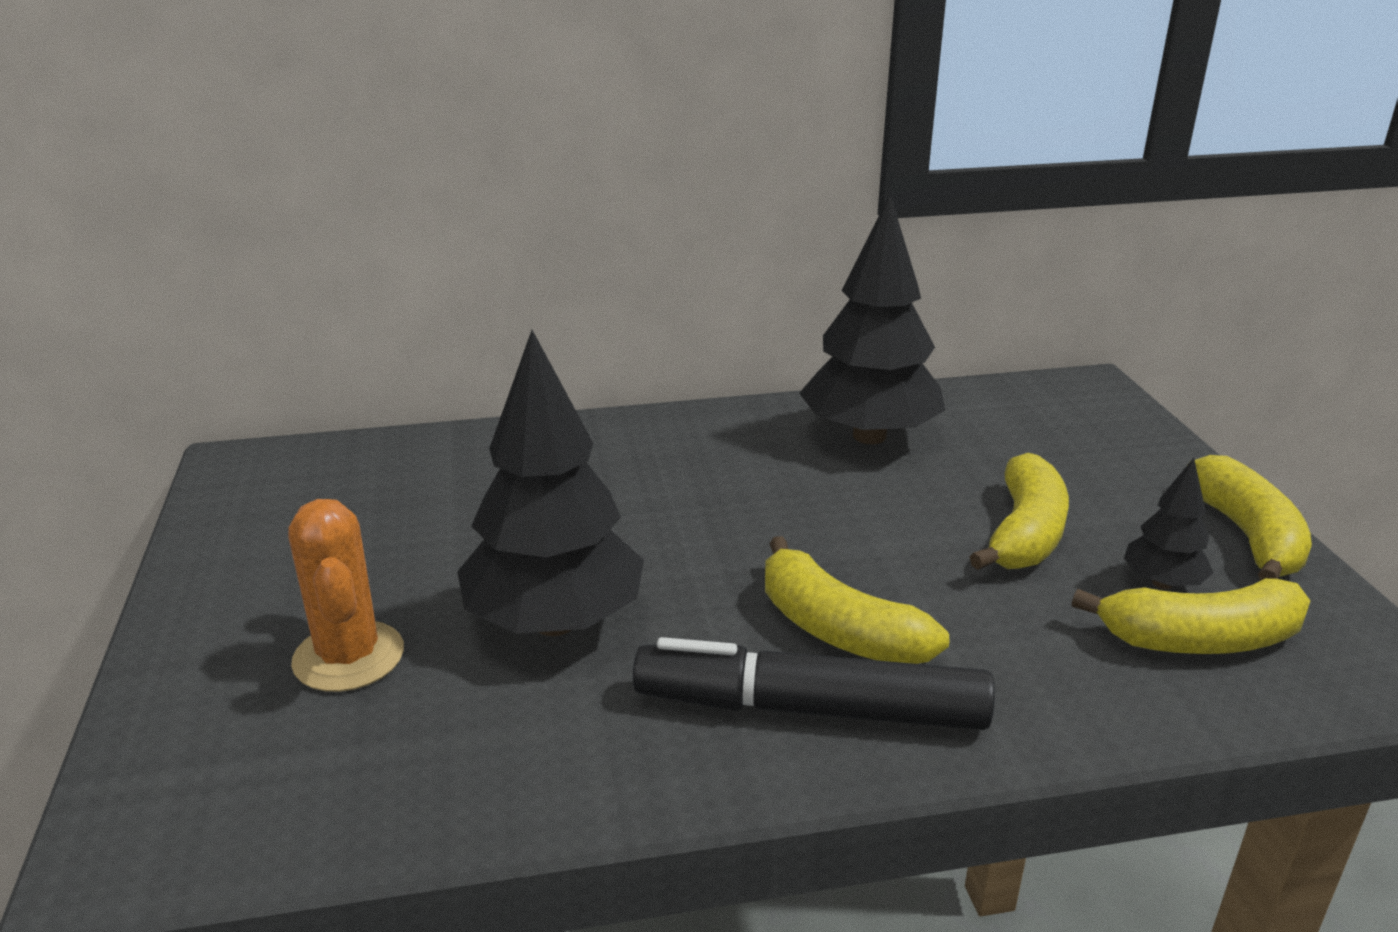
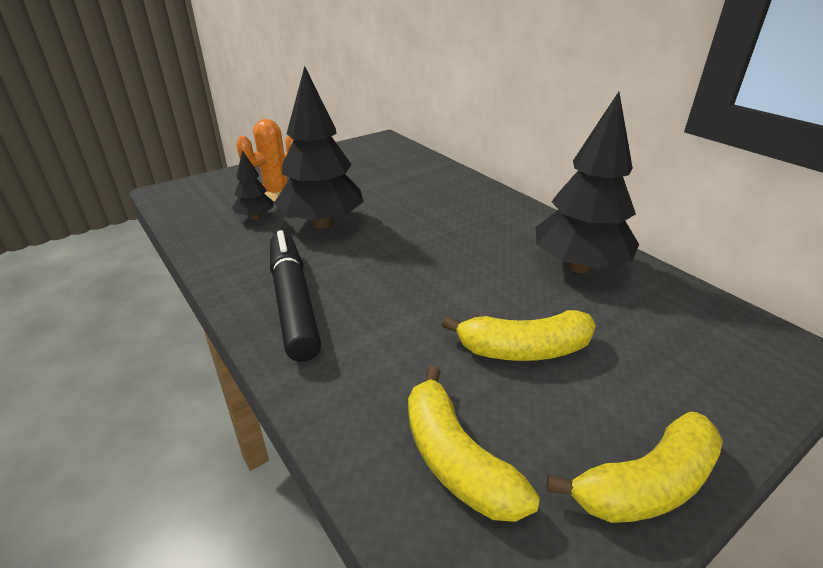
camera: 65 degrees right, 5 degrees up
(838, 630) = (364, 297): yellow banana -> none
(1162, 583) = (519, 430): black tree -> black tree (255, 217)

